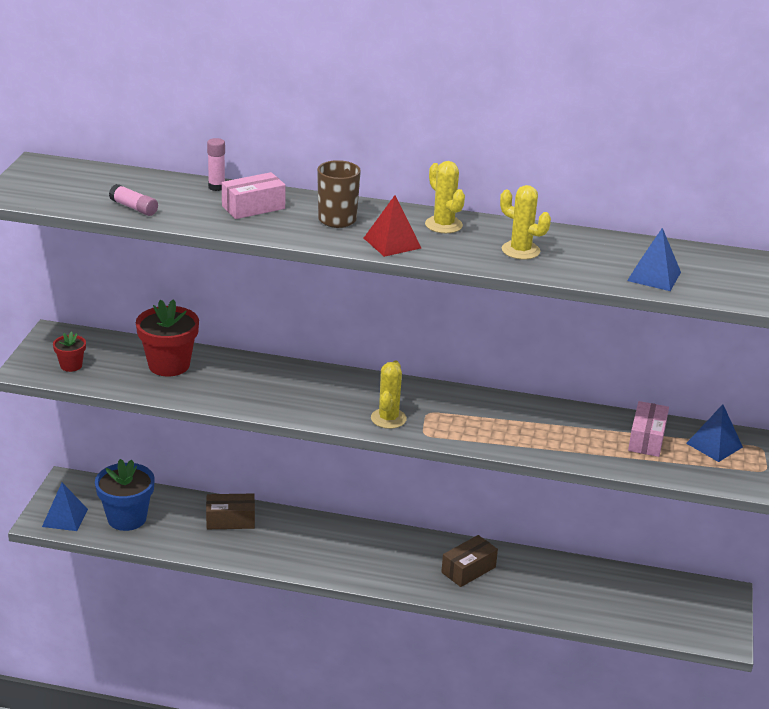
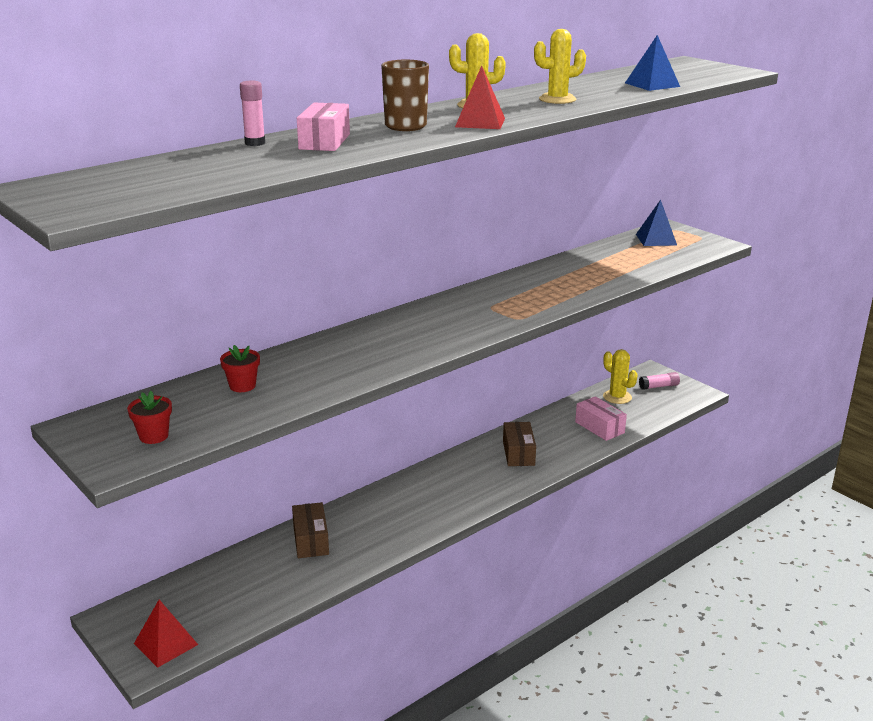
camera: 50 degrees left, 5 degrees down
(65, 517) = (166, 644): blue pyramid -> red pyramid
(127, 518) = (224, 601): blue flower pot -> none
(134, 208) = (229, 175): pink glue stick -> pink glue stick (659, 386)
(169, 365) = (242, 386): red flower pot -> red flower pot, size x0.52
(230, 520) = (311, 540): brown box -> brown box turned 45 degrees counterclockwise
(388, 418) = (477, 324): yellow cactus -> yellow cactus (617, 397)
(646, 439) = (624, 254): pink box -> pink box (599, 427)

